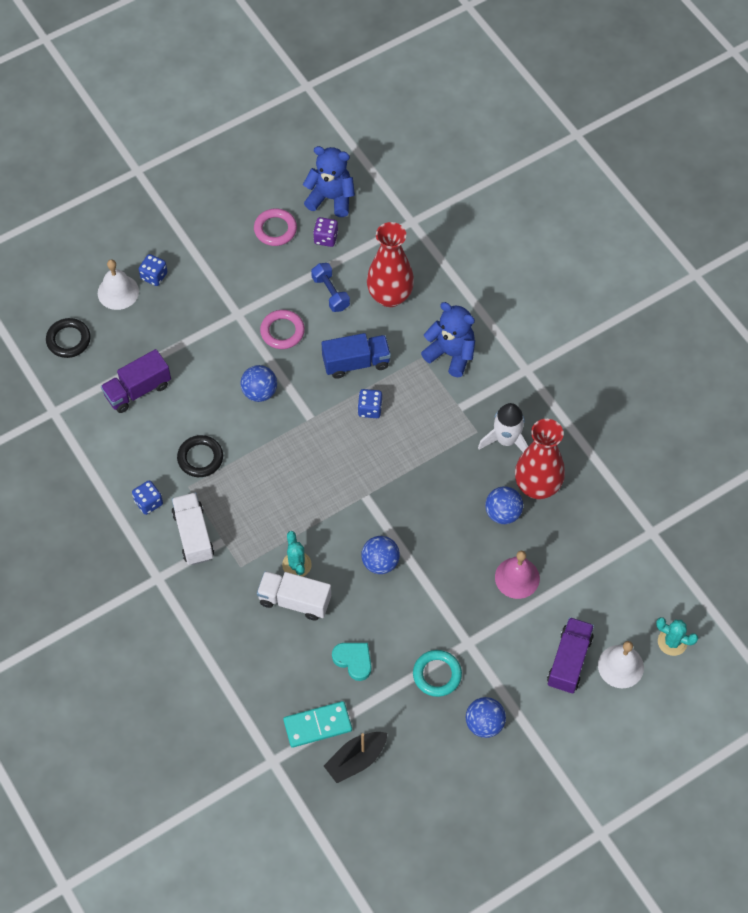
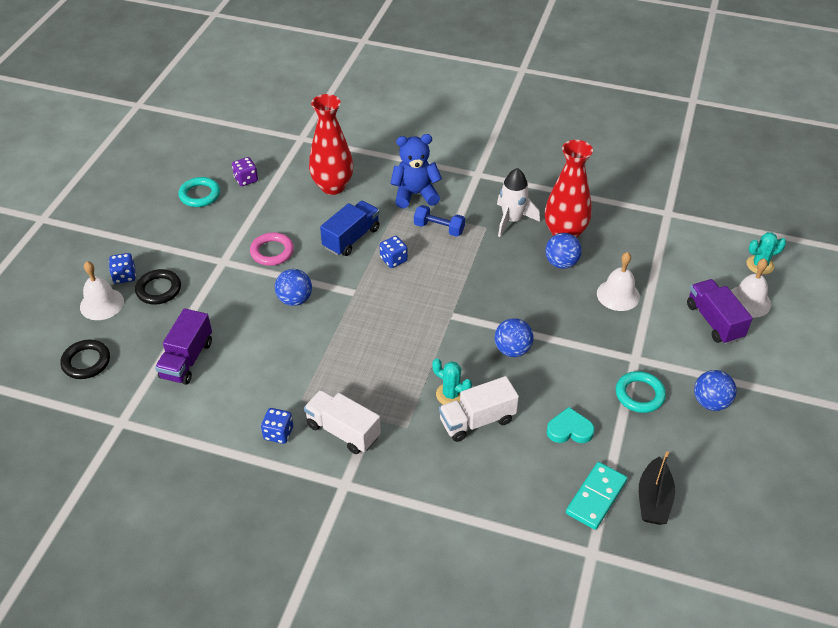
camera: 40 degrees left, 15 degrees down
(200, 458) = (291, 373): black ring -> black ring (159, 289)
(275, 229) = (200, 195): pink ring -> turquoise ring
(330, 293) = (285, 208): blue dumbbell -> blue dumbbell (439, 228)
(331, 198) = (225, 155): blue teddy bear -> none
(517, 577) = (618, 295): pink bell -> white bell

